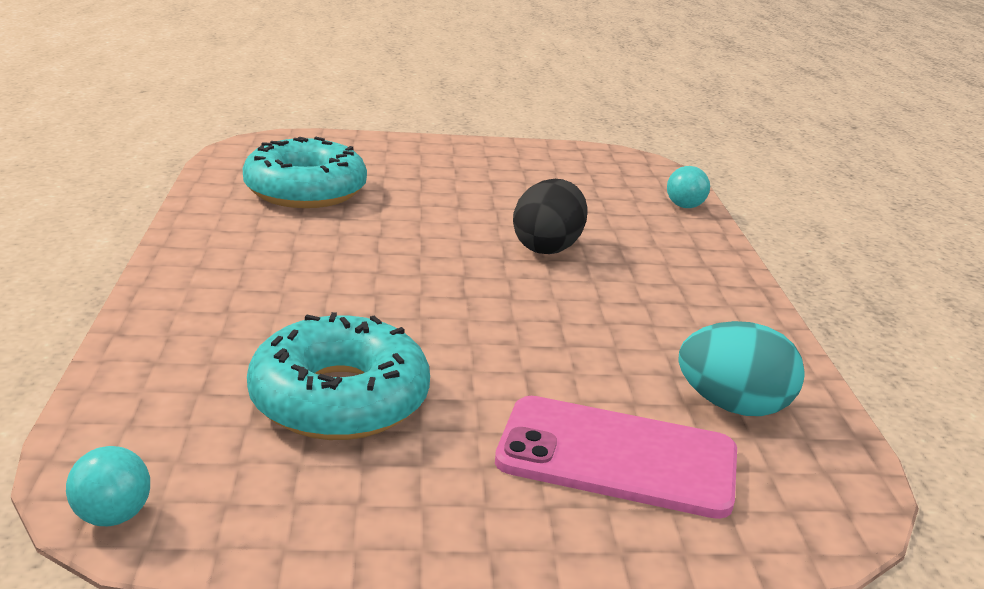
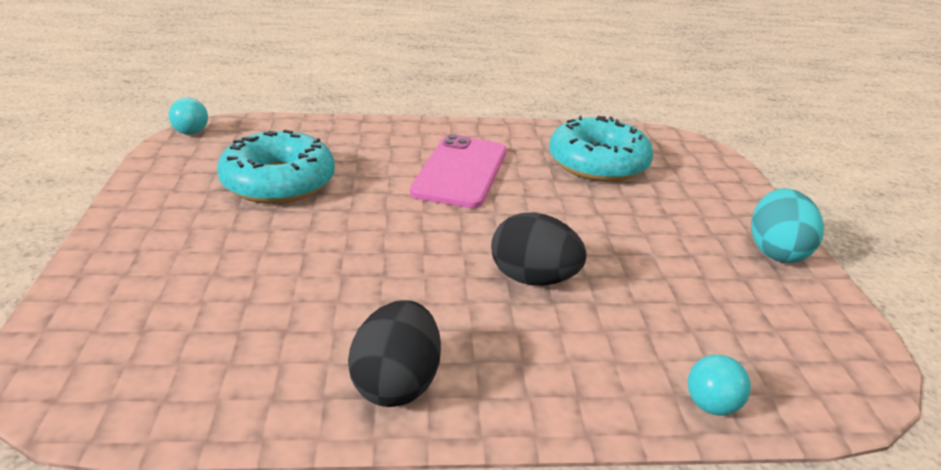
camera: 90 degrees right, 5 degrees up
(617, 457) = (177, 283): pink phone -> pink phone (460, 172)
(722, 317) = (396, 384): none -> black egg
(733, 406) = (226, 358): turquoise egg -> turquoise egg (776, 252)

